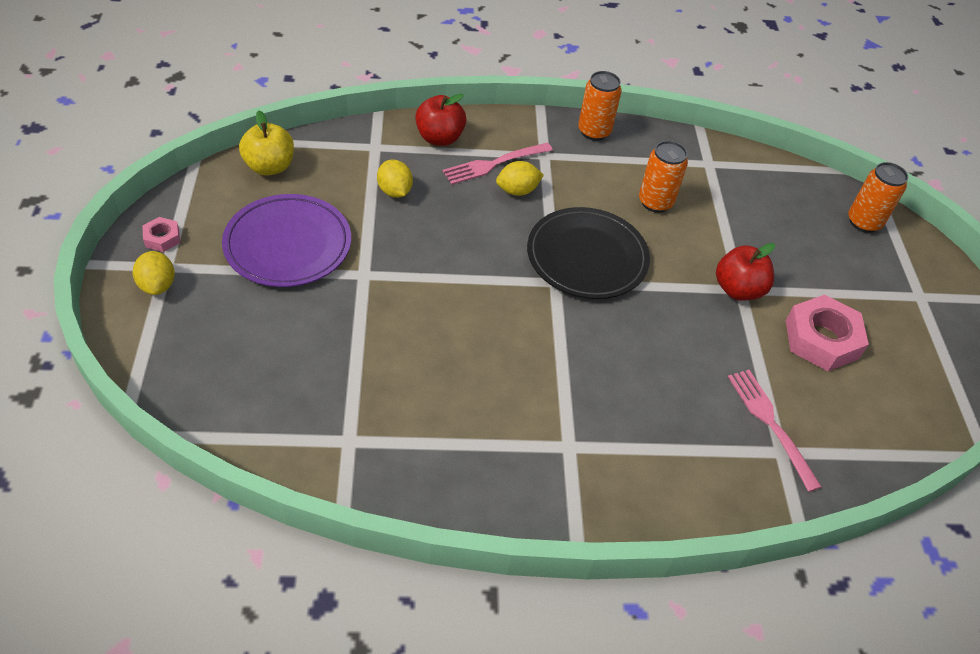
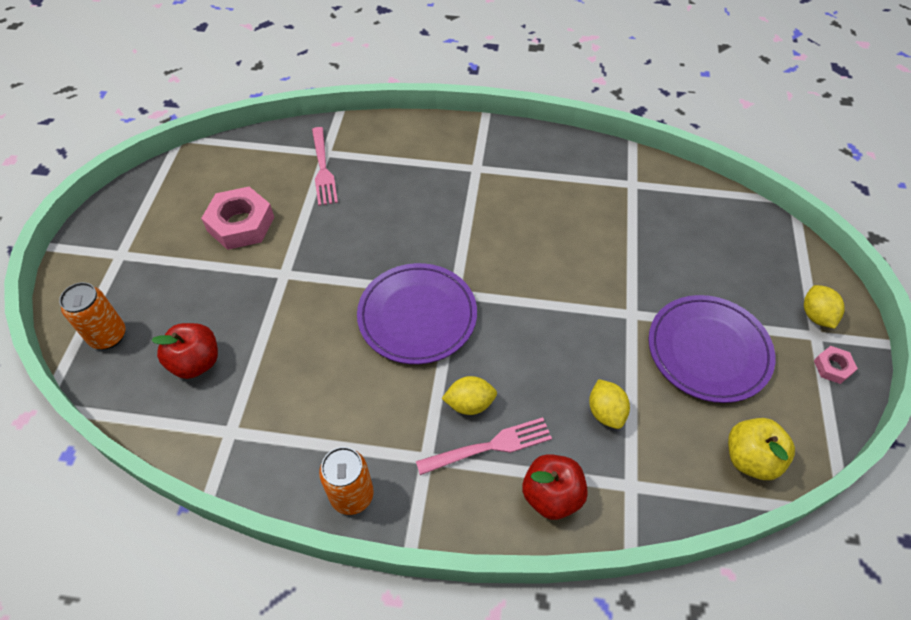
camera: 165 degrees left, 5 degrees up
(587, 257) = (417, 316): black plate -> purple plate
(655, 202) = (321, 377): orange can -> none
(738, 289) = (287, 273): red apple -> red apple (196, 362)

